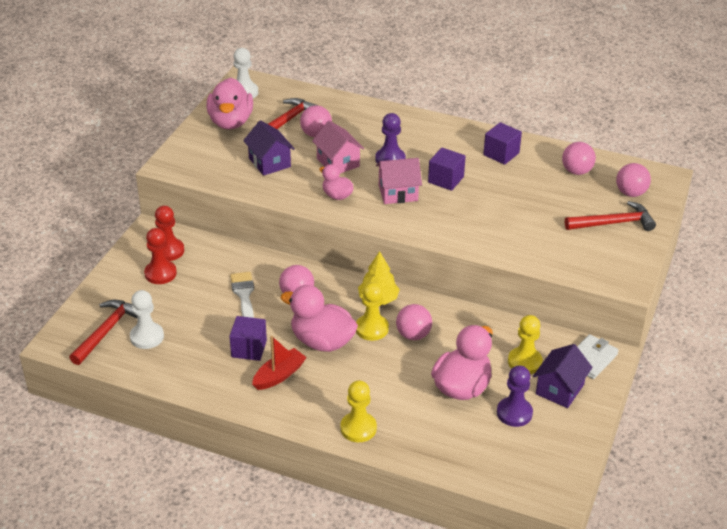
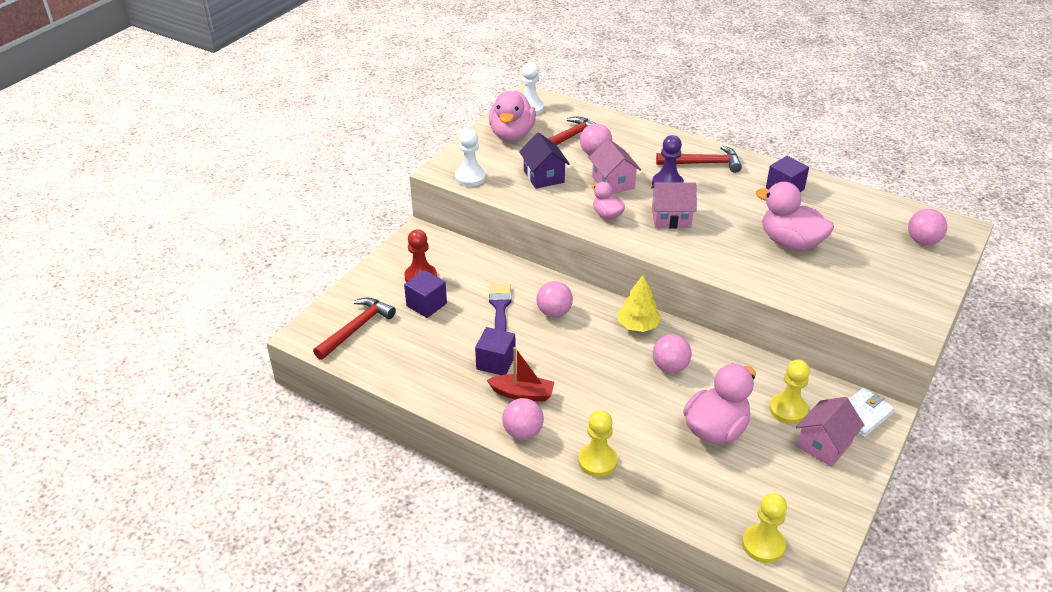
camera: 10 degrees right, 0 degrees up
(147, 337) = (395, 339): white pawn -> white pawn (470, 177)
(168, 251) = (433, 255): red pawn -> none
(244, 294) = (500, 306): white brush -> purple brush
(279, 375) = (522, 394): red boat -> red boat turned 45 degrees clockwise
(322, 341) = (572, 363): pink duck -> pink duck (790, 243)
(372, 329) = (627, 356): yellow pawn -> yellow pawn (763, 544)
(445, 179) = (723, 209): purple cube -> purple cube (426, 304)
(514, 413) = (771, 465): purple pawn -> none
(559, 389) = (824, 444): purple house -> pink house
(576, 171) = (864, 213): pink ball -> pink ball (523, 432)
(613, 223) = (901, 271): red hammer -> red hammer (703, 163)

